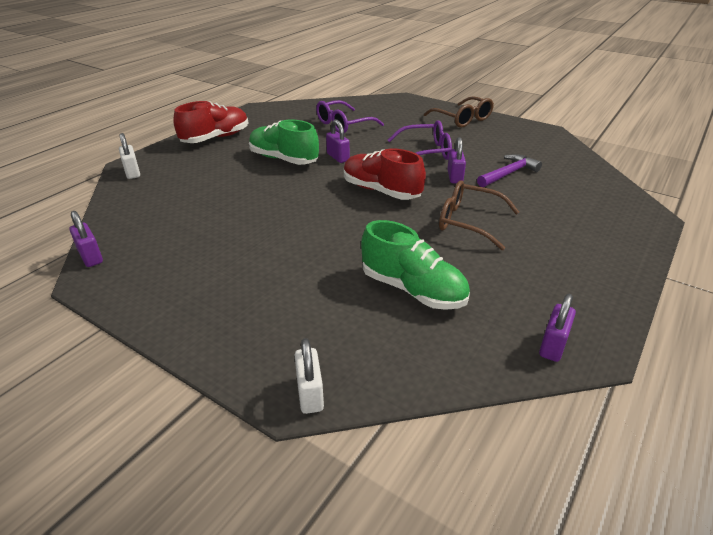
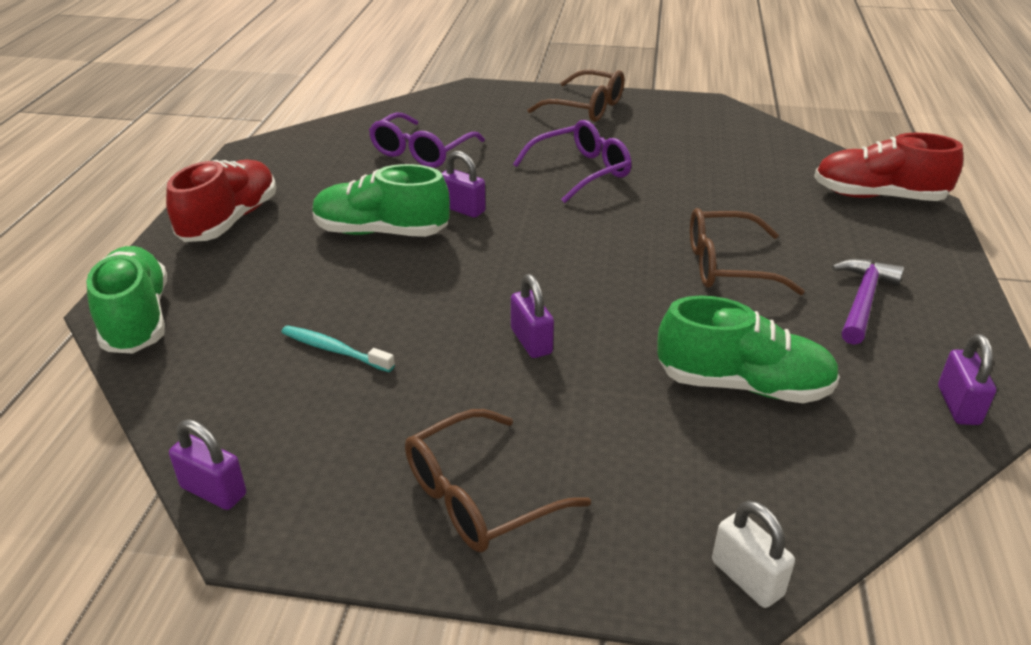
camera: 25 degrees left, 0 degrees up
(132, 172) = (137, 319): white padlock -> green shoe
(206, 209) = (335, 350): none -> turquoise toothbrush
(206, 300) = (479, 497): none -> brown glasses
(381, 191) = (573, 248): red shoe -> red shoe (878, 196)
(454, 177) = (653, 202): purple padlock -> purple padlock (531, 341)
(508, 173) = (716, 180): purple hammer -> purple hammer (862, 301)

